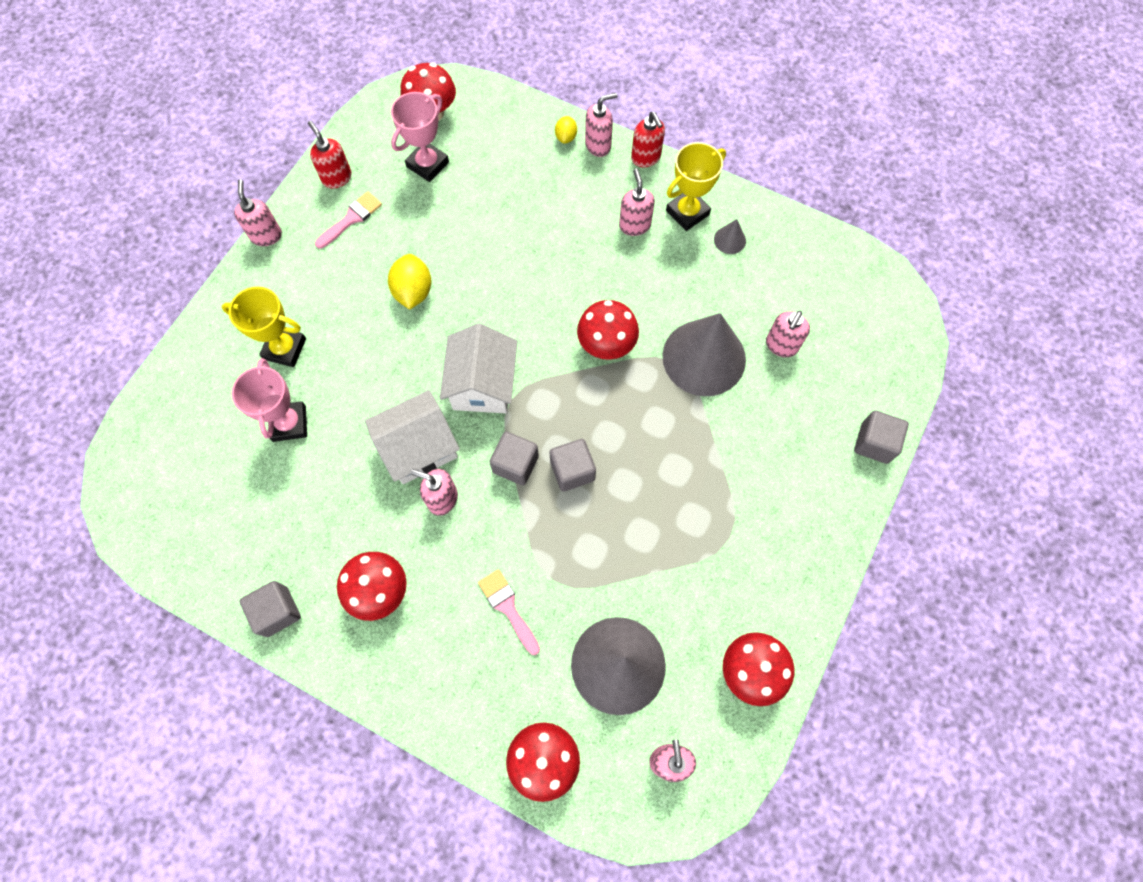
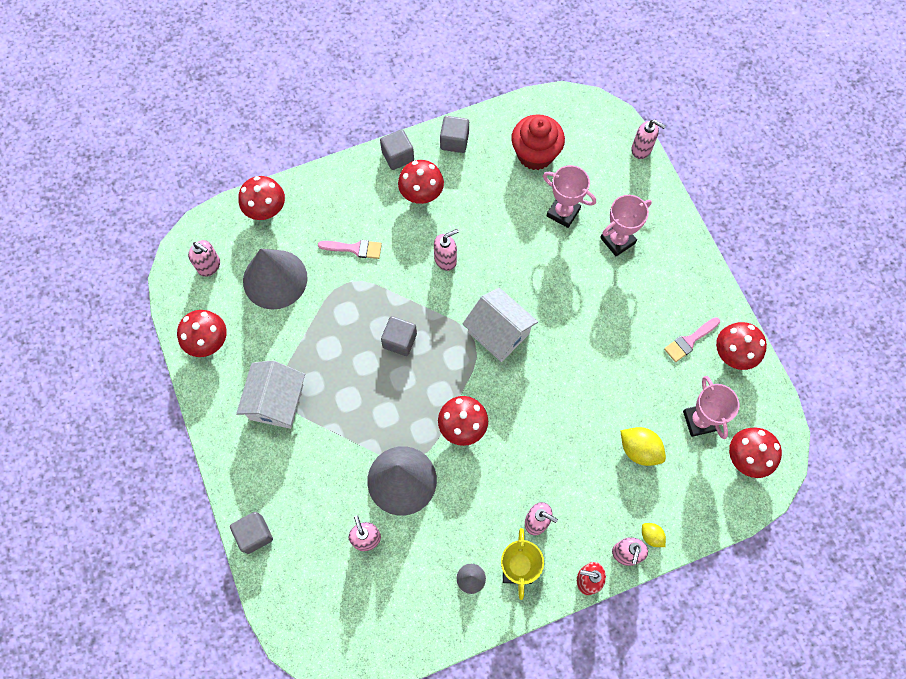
camera: 130 degrees right, 0 degrees up
(230, 506) = (535, 154): none -> red cupcake
(266, 235) = (716, 281): pink soap dispenser -> pink soap dispenser (641, 149)
(285, 349) = (617, 240): yellow trophy -> pink trophy
(336, 177) = (733, 354): red soap dispenser -> red mushroom
(351, 218) = (689, 341): pink brush -> pink brush turned 60 degrees clockwise
(413, 291) = (600, 339): yellow lemon -> yellow lemon (639, 450)
(419, 447) = (488, 269): white house -> white house (276, 402)
(515, 464) = (431, 313): grey cube -> grey cube (398, 156)

